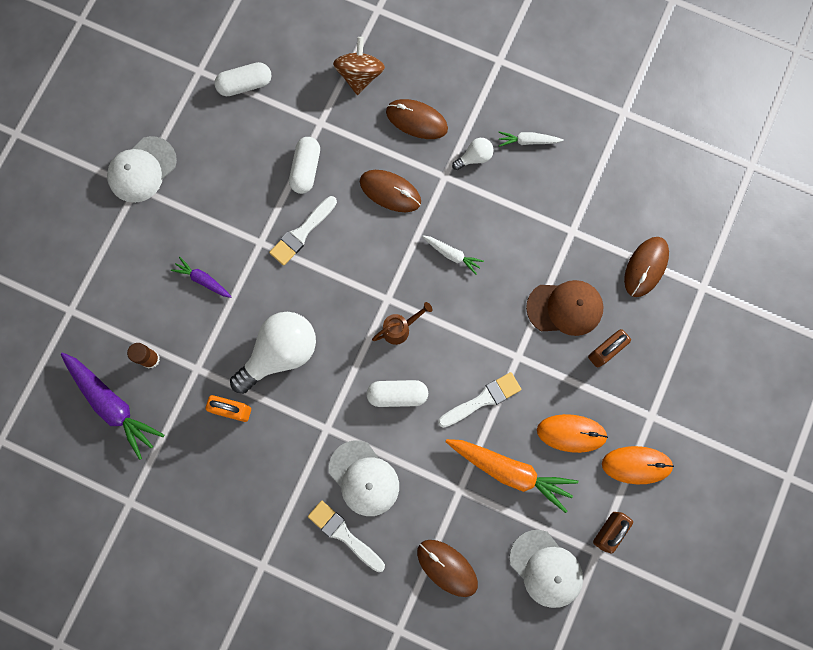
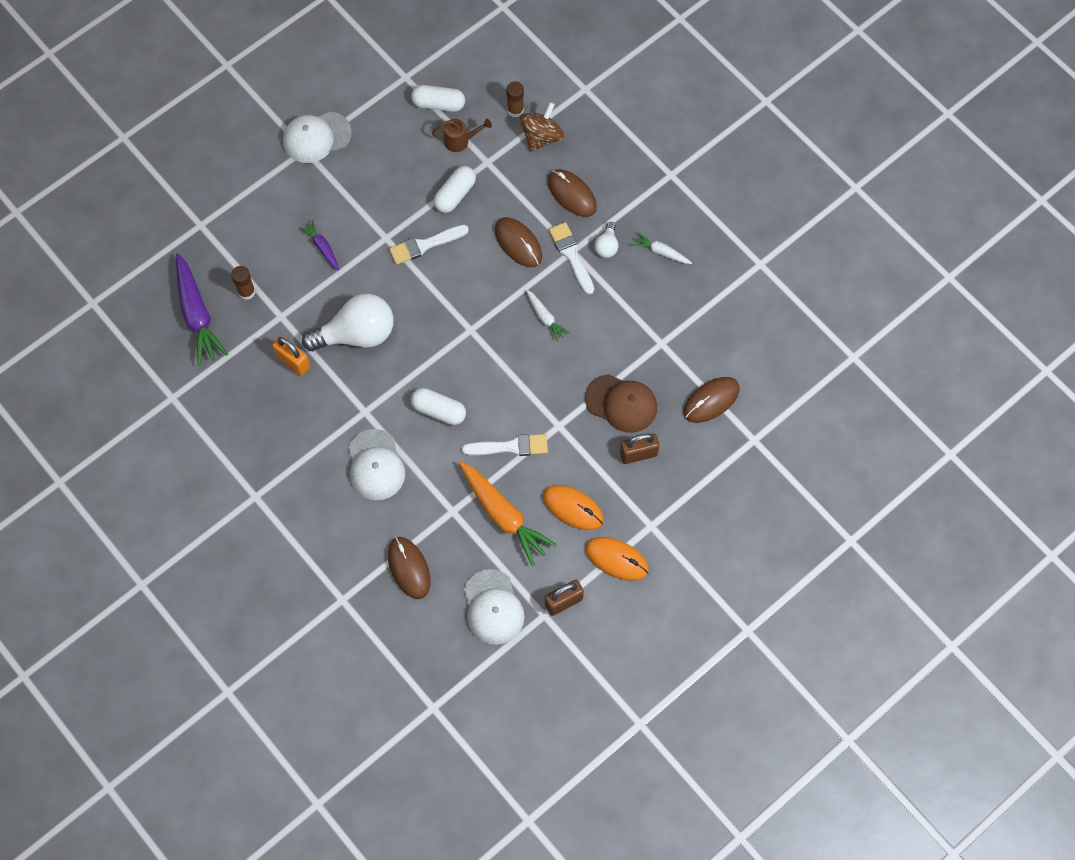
camera: 25 degrees right, 10 degrees down
(322, 59) = (515, 110): none -> brown glue stick
(344, 534) = (335, 502): white brush -> white brush (571, 255)
(399, 329) = (468, 358): brown watering can -> brown watering can (460, 141)
(474, 157) = (606, 246): white light bulb -> white light bulb turned 105 degrees clockwise

